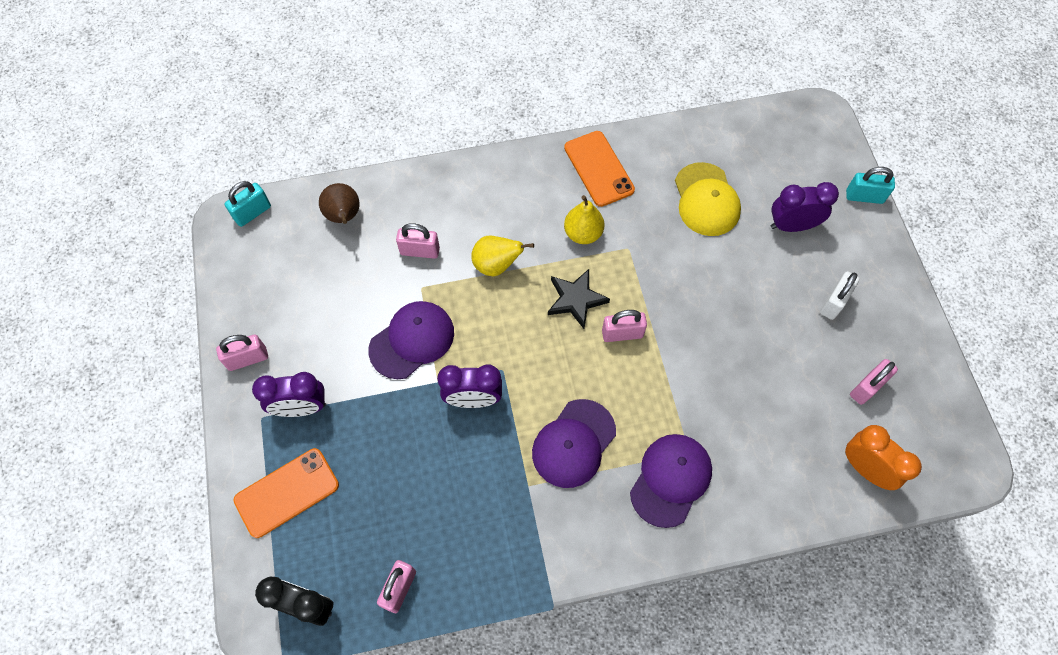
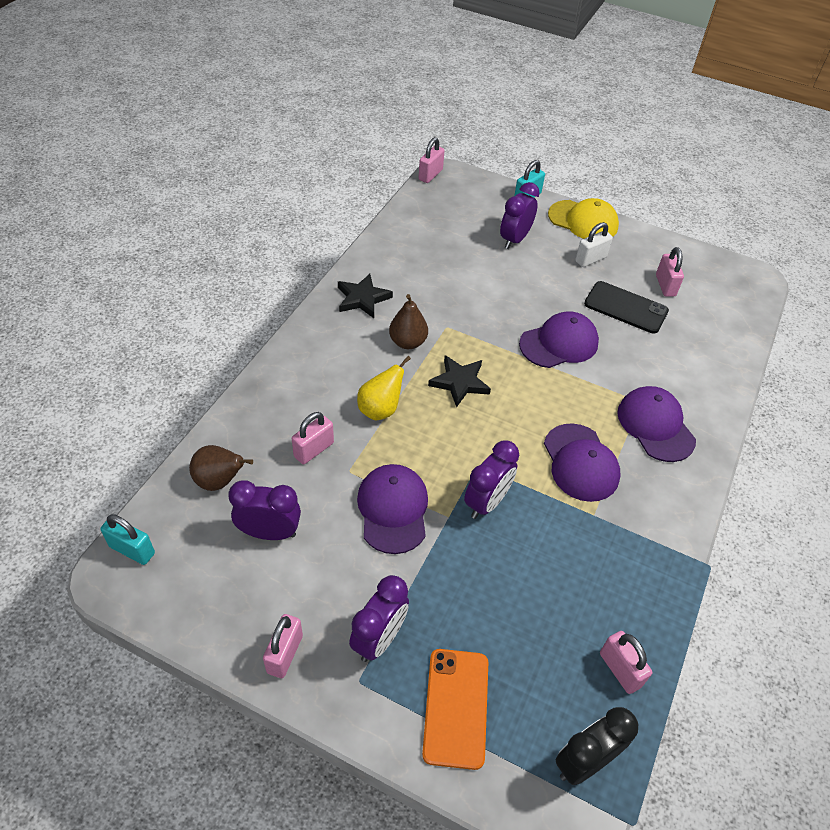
camera: 55 degrees left, 15 degrees down
(252, 213) = (132, 550): turquoise padlock -> turquoise padlock turned 60 degrees counterclockwise
(329, 278) = (269, 532): none -> purple clock
(583, 233) = (407, 342): yellow pear -> brown pear
(599, 169) = (362, 298): orange phone -> black star
(622, 334) = (514, 375): pink padlock -> pink padlock (430, 175)
(695, 344) = (559, 343): none -> purple cap
(706, 200) = (451, 264): yellow cap -> yellow cap (583, 221)
(798, 371) = (625, 307): none -> black phone
(834, 302) = (590, 259): white padlock -> white padlock turned 75 degrees clockwise
(865, 468) = (722, 324): orange clock -> none

